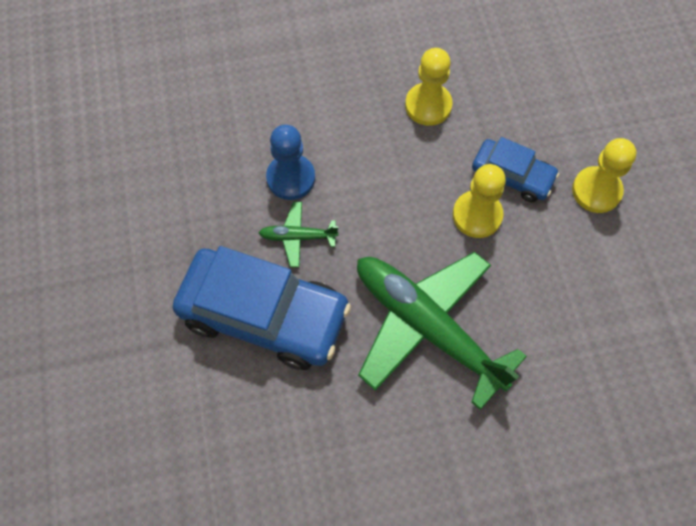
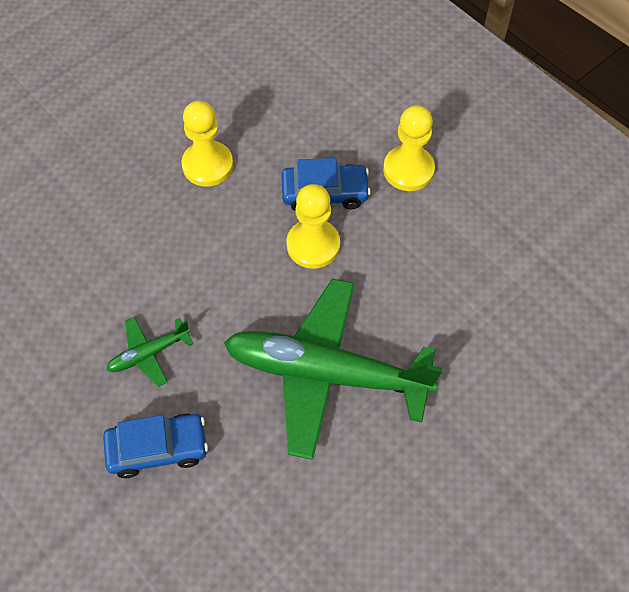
camera: 30 degrees left, 5 degrees down
(264, 315) = (157, 448): blue car -> blue car, size x0.53
(291, 178) = (108, 300): blue pawn -> none

